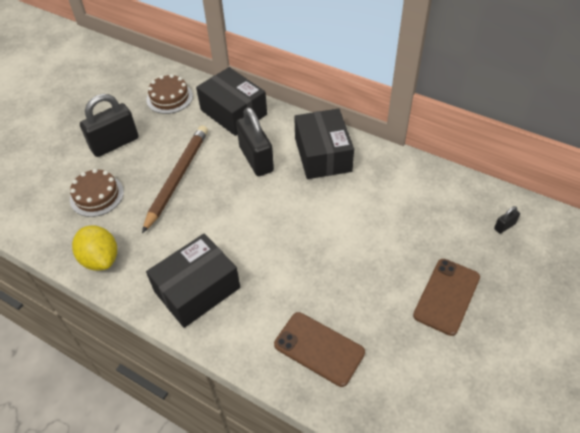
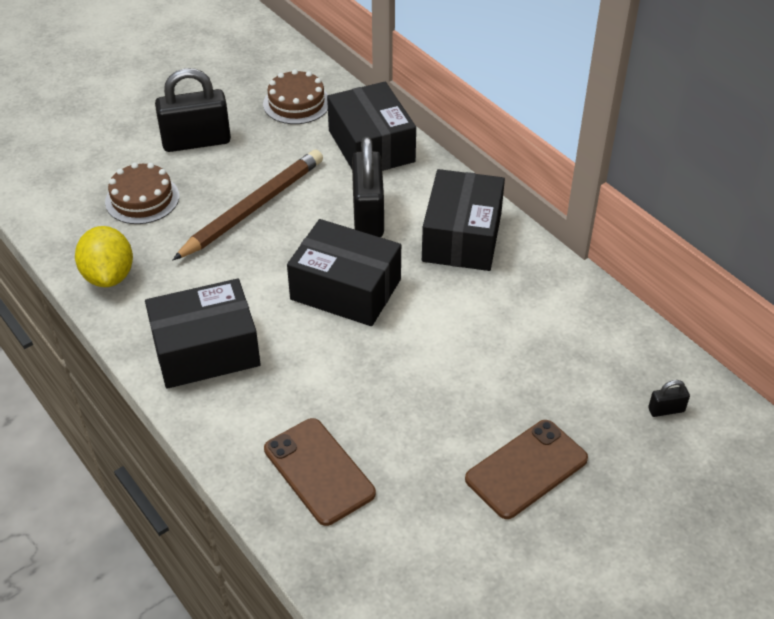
camera: 20 degrees right, 5 degrees down
(268, 214) = (345, 289): none -> black box

